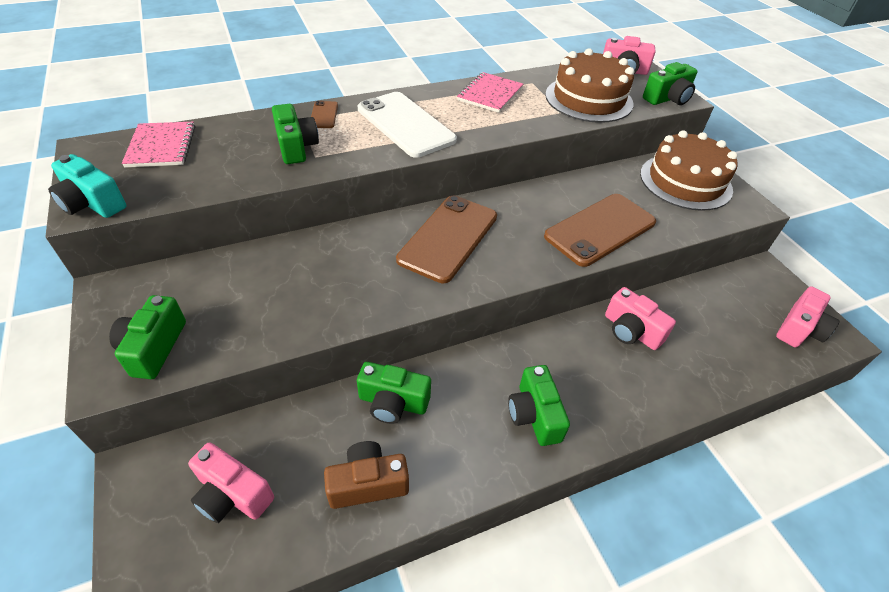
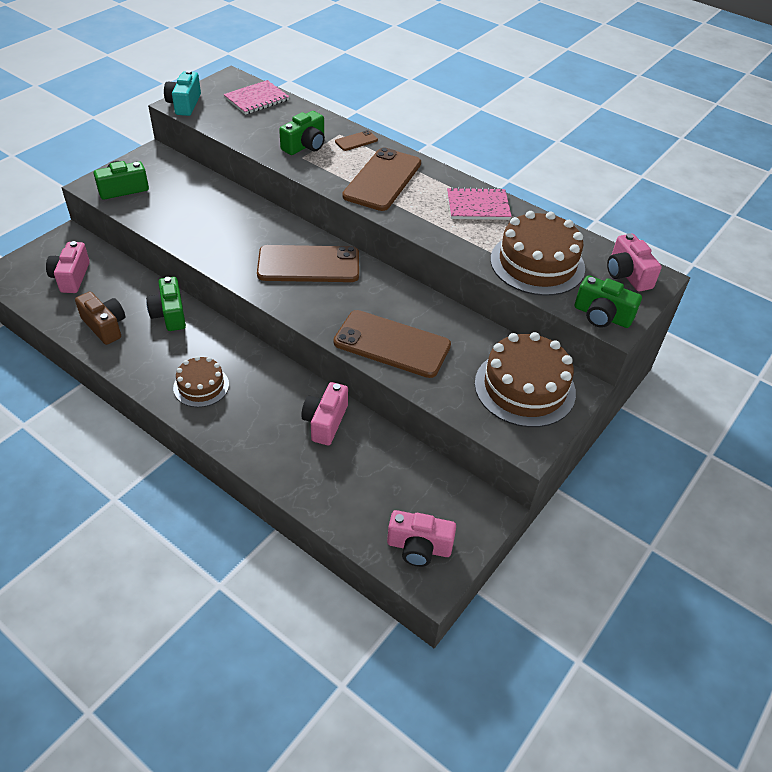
camera: 60 degrees right, 0 degrees up
(405, 124) = (382, 180): white phone -> brown phone
(534, 415) = (201, 386): green camera -> brown cake

